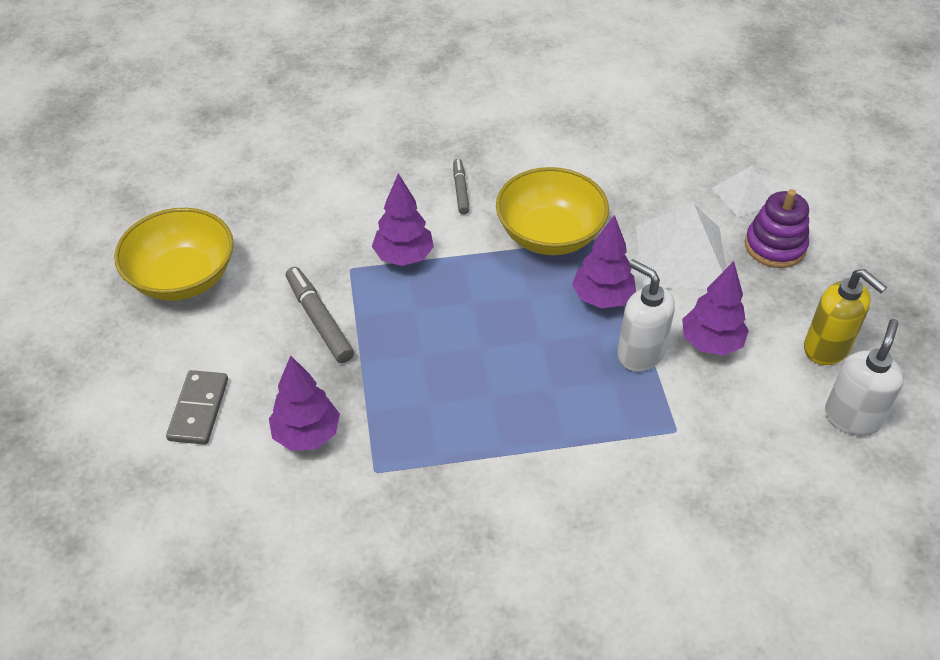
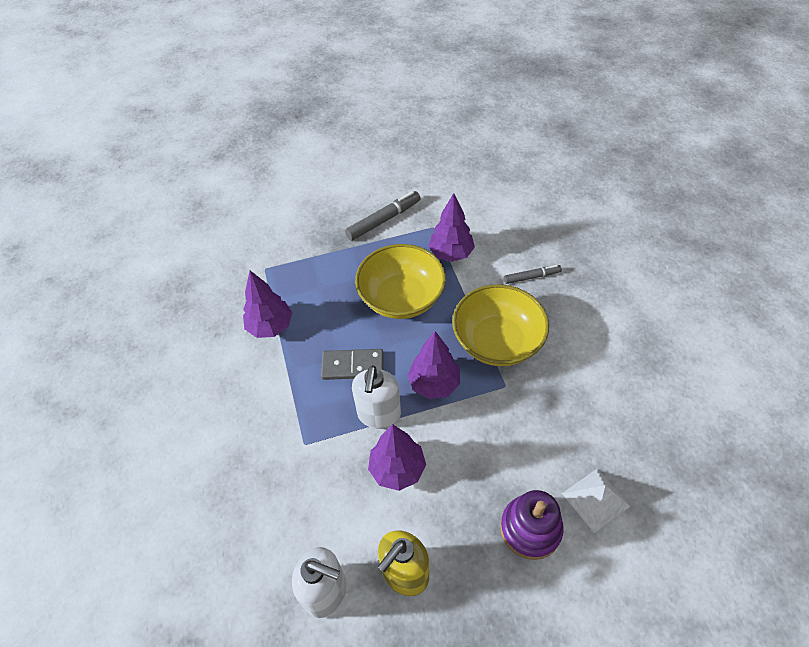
camera: 85 degrees right, 5 degrees up
(183, 278) = (408, 151): yellow bowl -> yellow bowl (401, 298)
(198, 409) = (307, 181): grey domino -> grey domino (353, 366)
(307, 435) = (291, 231): purple tree -> purple tree (270, 326)
(640, 353) = (379, 414): white soap dispenser -> white soap dispenser turned 150 degrees clockwise
(681, 257) = (495, 443): white pyramid -> none

